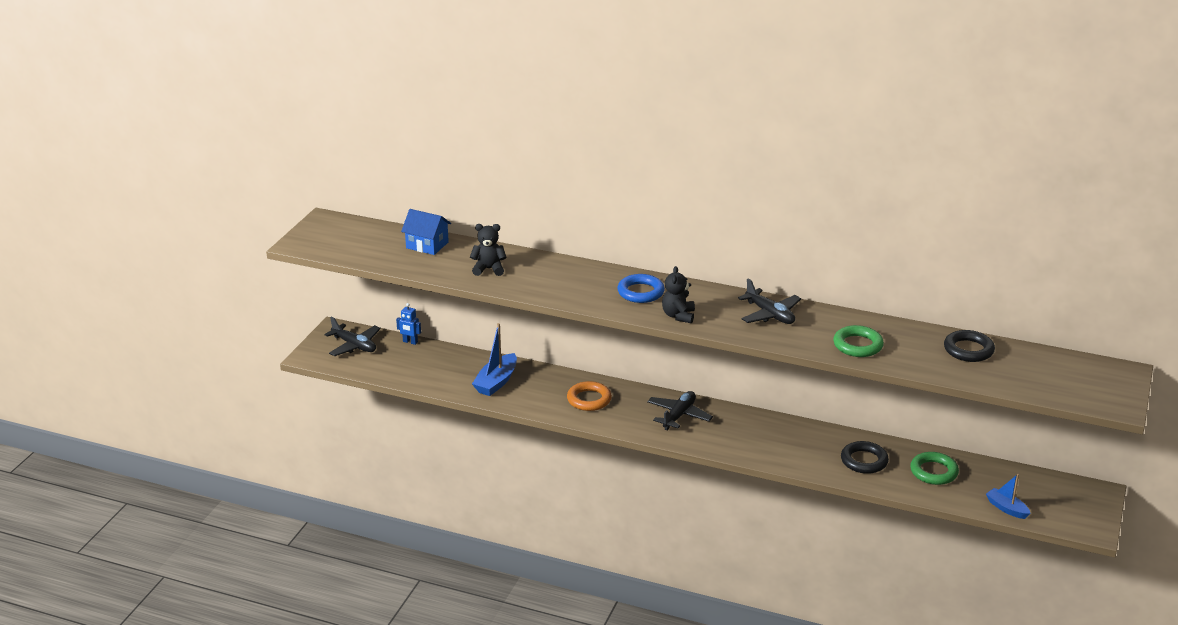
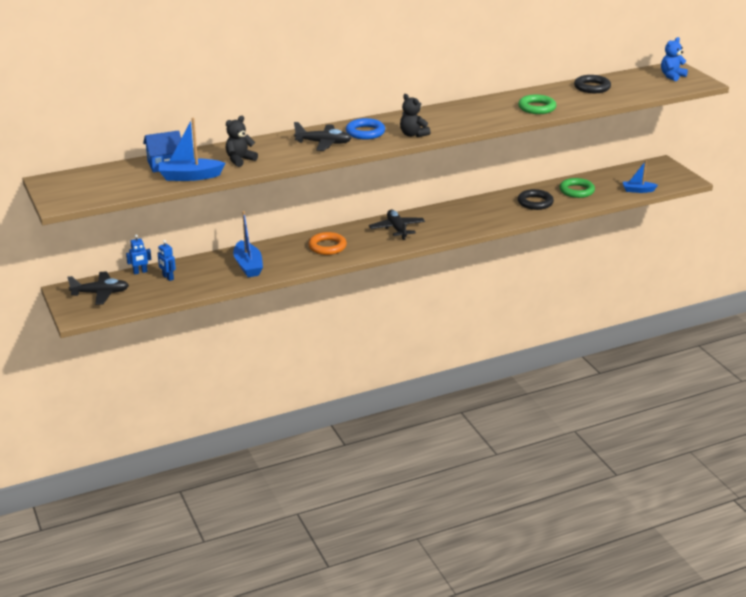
camera: 45 degrees left, 0 degrees up
(421, 358) = (168, 277): none -> blue robot
(424, 266) = (190, 176): none -> blue boat
(770, 314) = (462, 113): black plane -> black plane (324, 143)
(1095, 380) = (672, 76): none -> blue teddy bear

